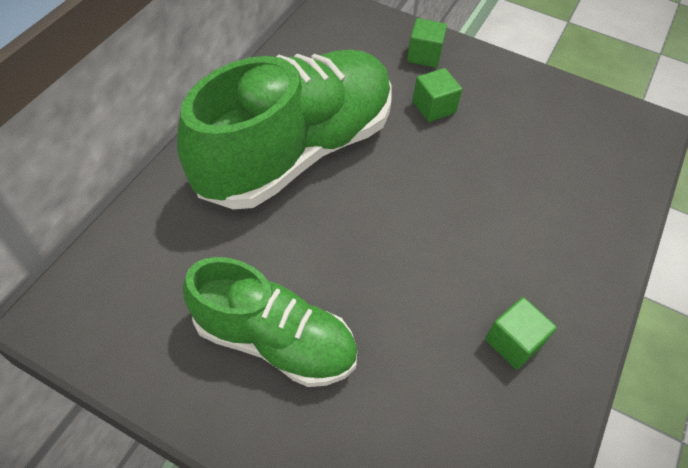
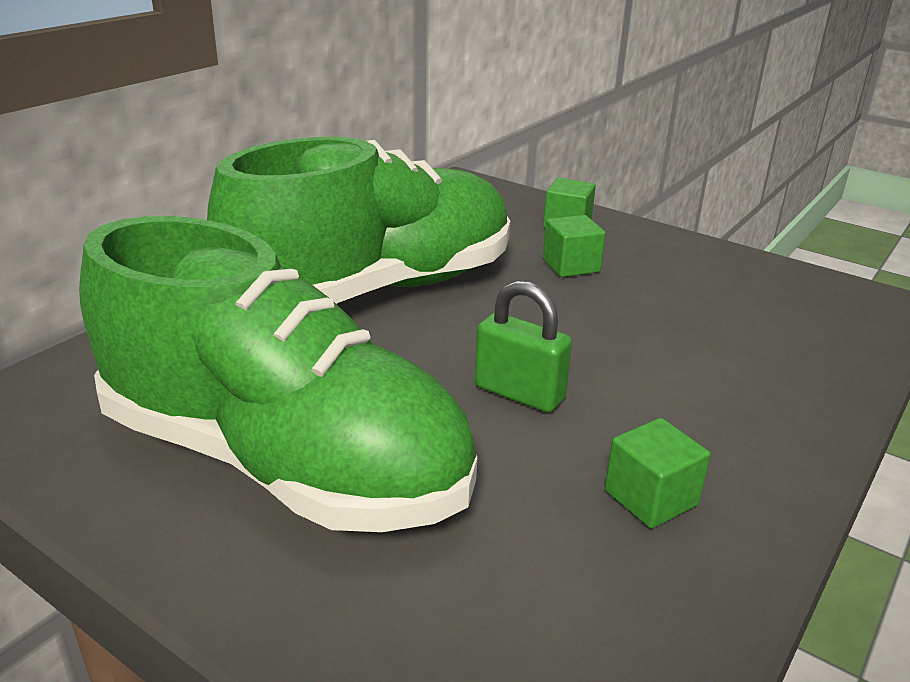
camera: 10 degrees right, 25 degrees down
(275, 340) = (283, 461): green shoe -> green shoe, size x1.63
(417, 254) = (519, 393): none -> green padlock

